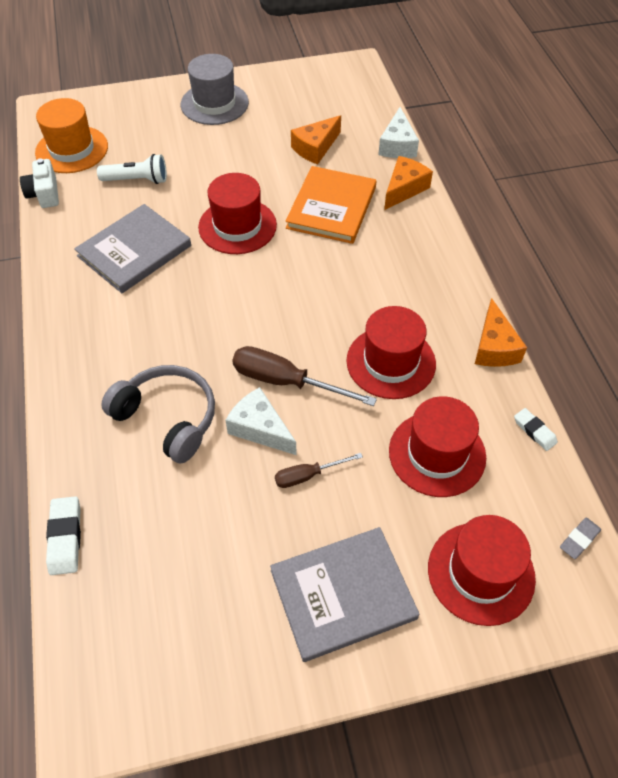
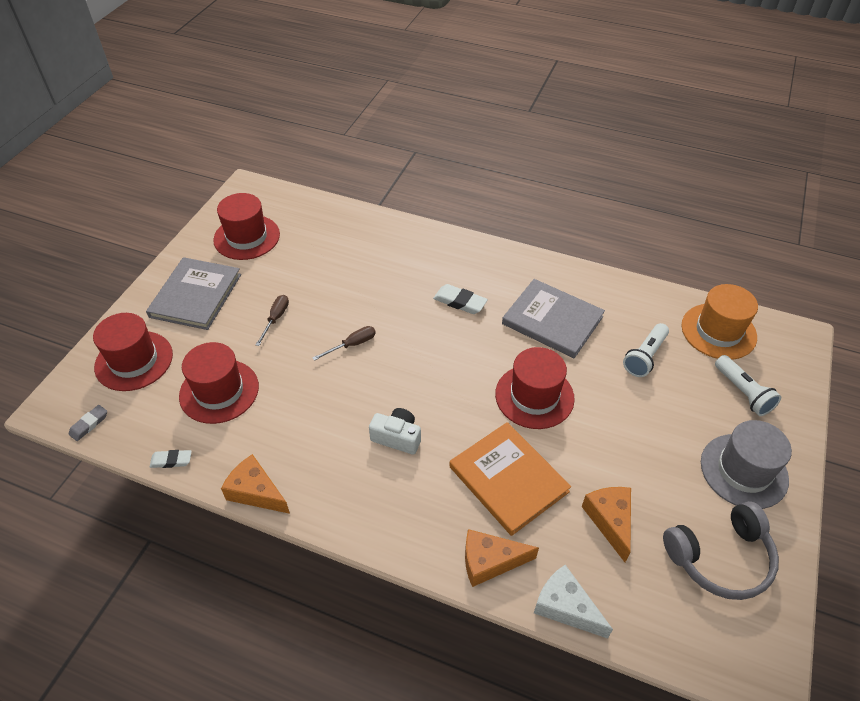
camera: 125 degrees right, 5 degrees down
(44, 194) = (662, 295): white camera -> white camera (397, 437)
(65, 537) = (345, 210): white eraser -> white eraser (460, 302)
(134, 251) = (552, 320): grey book -> grey book turned 45 degrees counterclockwise
(136, 121) = (743, 392): none -> white flashlight
(167, 418) = (381, 276): grey headphones -> grey headphones (720, 557)
(260, 428) = (330, 313): white cheese -> none
(286, 381) = (352, 345): brown screwdriver -> brown screwdriver, size x0.57
(391, 362) = (310, 413): red hat -> red hat (246, 237)
(404, 189) = (490, 561): orange cheese -> orange cheese turned 105 degrees clockwise
(579, 539) = (89, 424): grey eraser -> grey eraser turned 45 degrees clockwise

